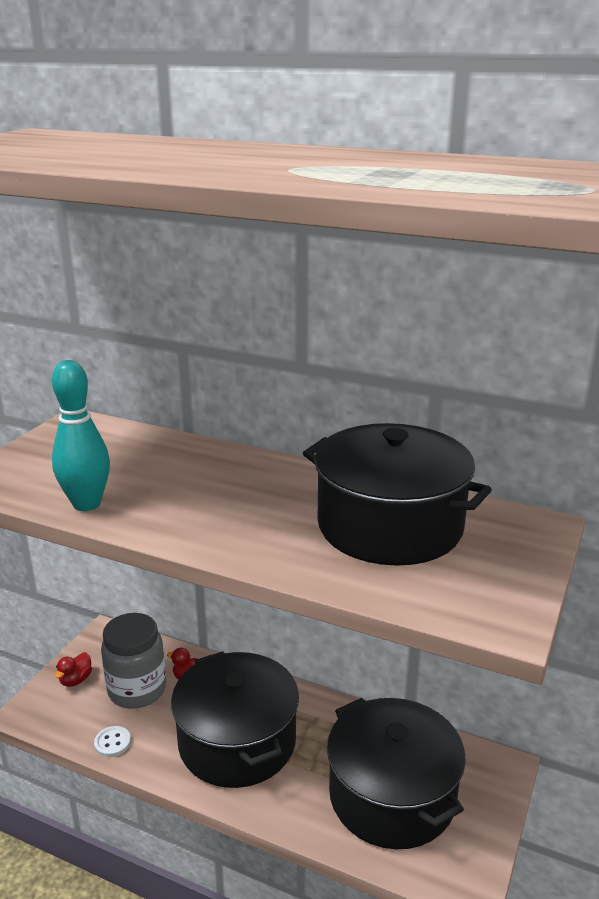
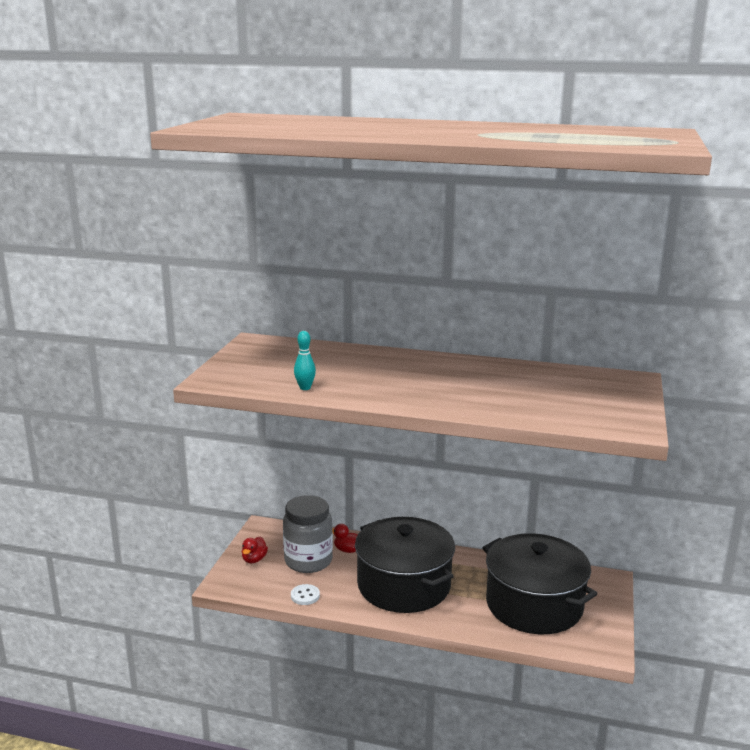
camera: 10 degrees left, 5 degrees down
(87, 504) = (305, 388): turquoise bowling pin -> turquoise bowling pin, size x0.52
(390, 526) = (532, 385): black pot -> none

